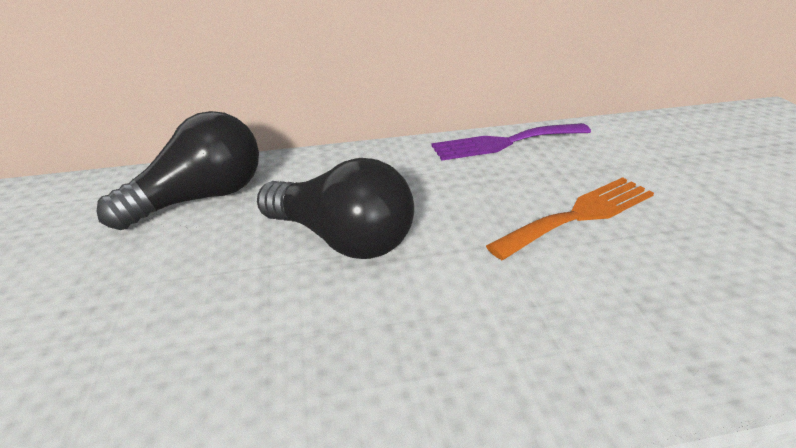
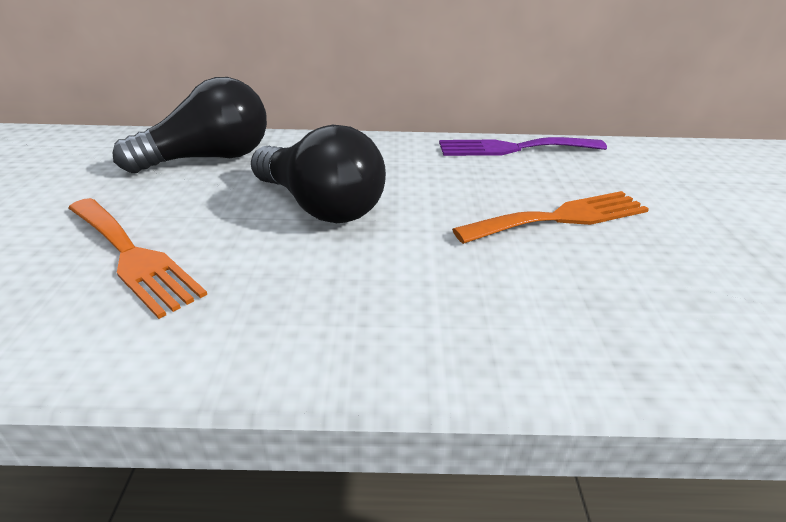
camera: 10 degrees right, 0 degrees up
(162, 335) = (132, 256): none -> orange fork

